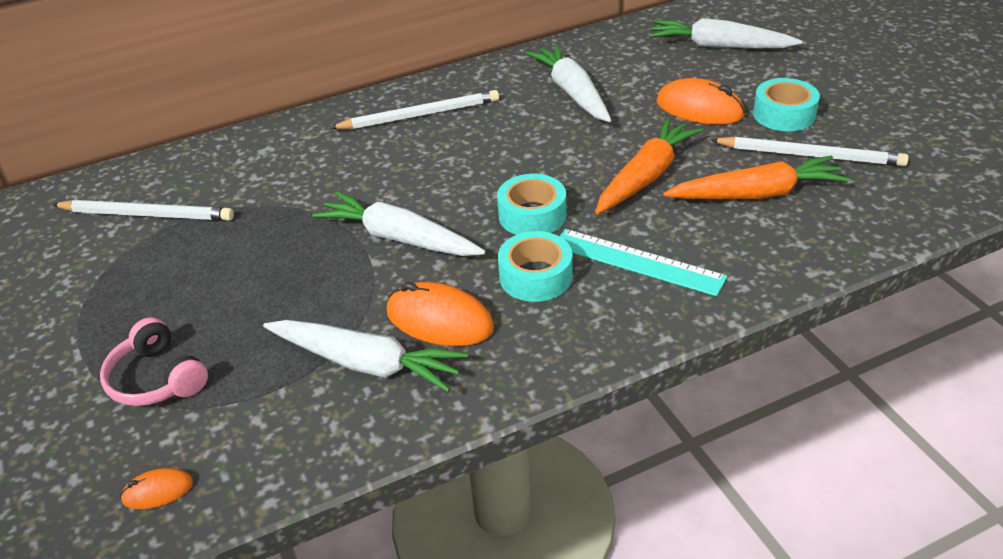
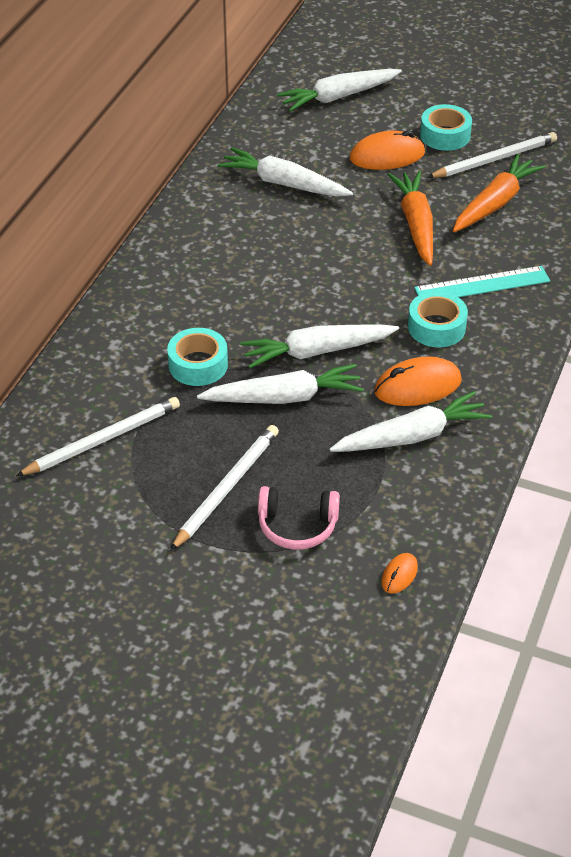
camera: 45 degrees left, 5 degrees up
(316, 261) = (284, 397): none -> white carrot
(420, 115) = (195, 256): white pencil -> white pencil (226, 488)
(532, 215) = (380, 289): turquoise tape -> turquoise tape (198, 365)

